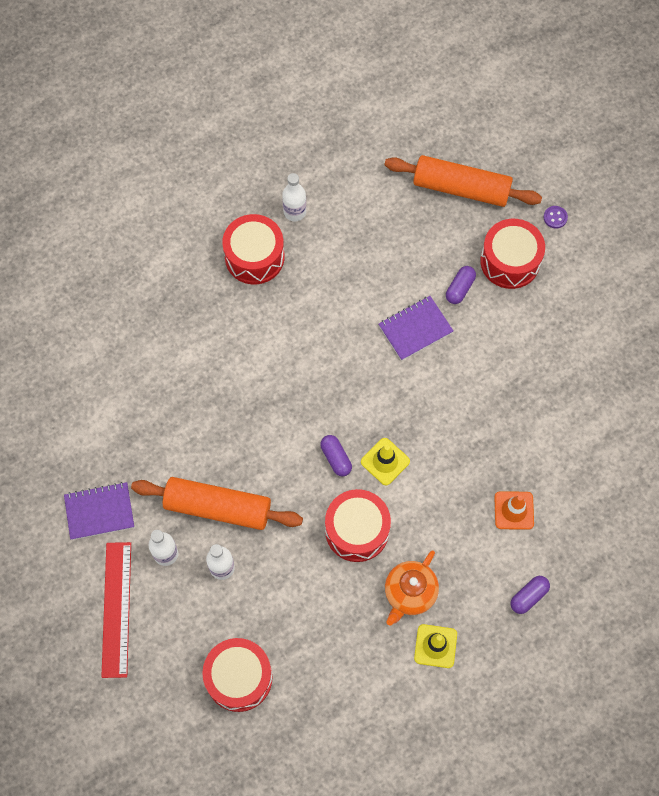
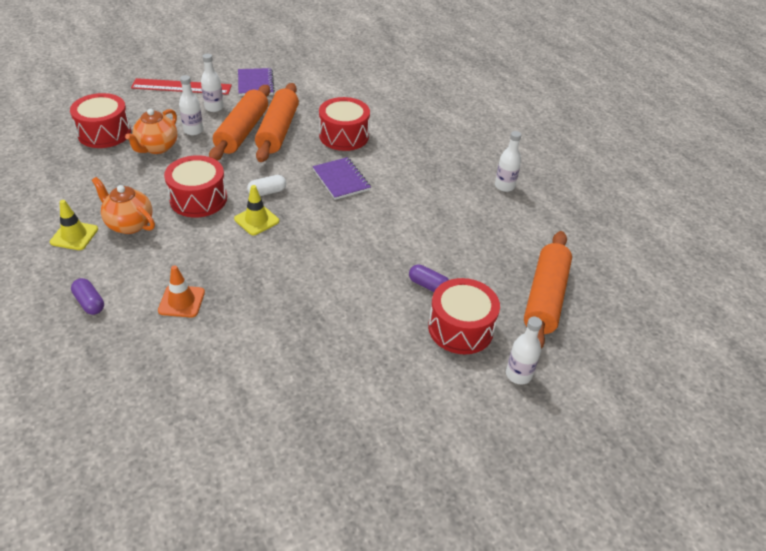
camera: 90 degrees right, 25 degrees down
(212, 465) = (278, 131): none -> orange rolling pin
(254, 257) = (459, 162): red drum -> red drum (344, 136)
(264, 603) = (157, 148): none -> orange teapot
(336, 458) = (267, 192): purple capsule -> white capsule
(415, 329) = (385, 250): purple notebook -> purple notebook (341, 180)
(555, 217) = (518, 374): purple button -> white bottle

